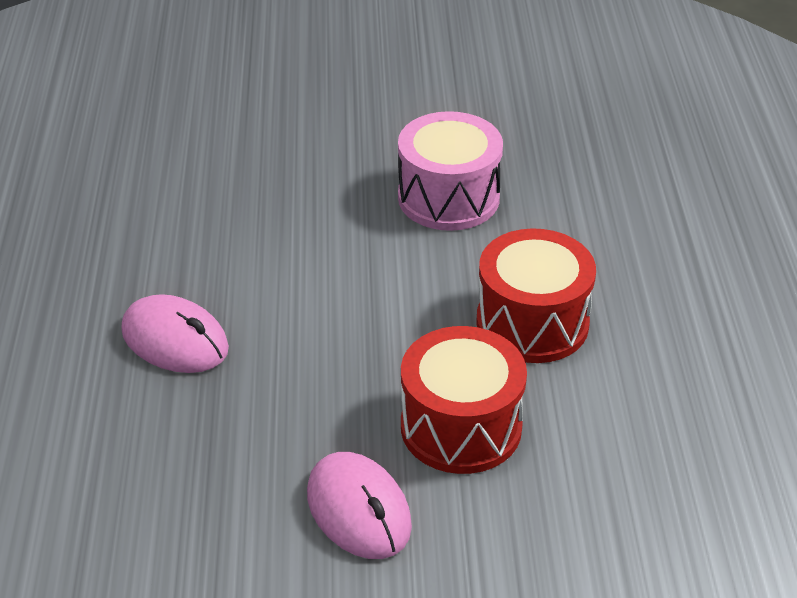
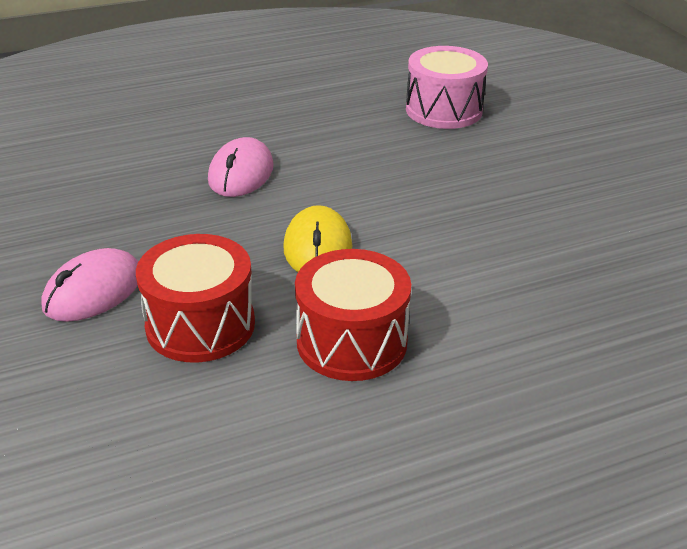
camera: 70 degrees right, 5 degrees down
(367, 310) = (318, 247): none -> yellow mouse
(448, 197) = (492, 259): pink drum -> pink drum (444, 110)

